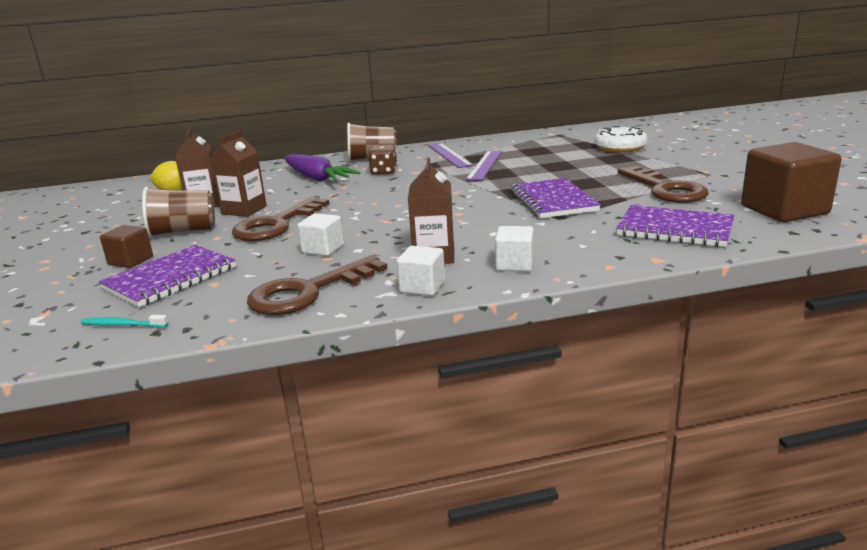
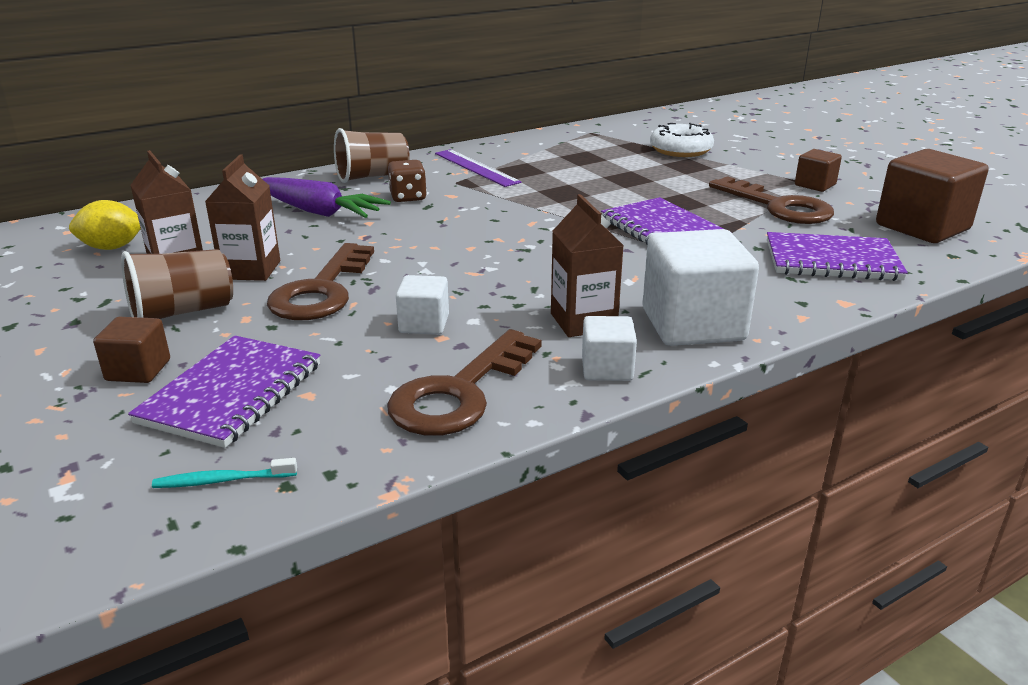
camera: 20 degrees left, 5 degrees up
(485, 165) = (535, 181): purple ruler -> none
(514, 264) = (692, 324): white cube -> white cube, size x1.92
(713, 175) = (815, 185): none -> brown cube

